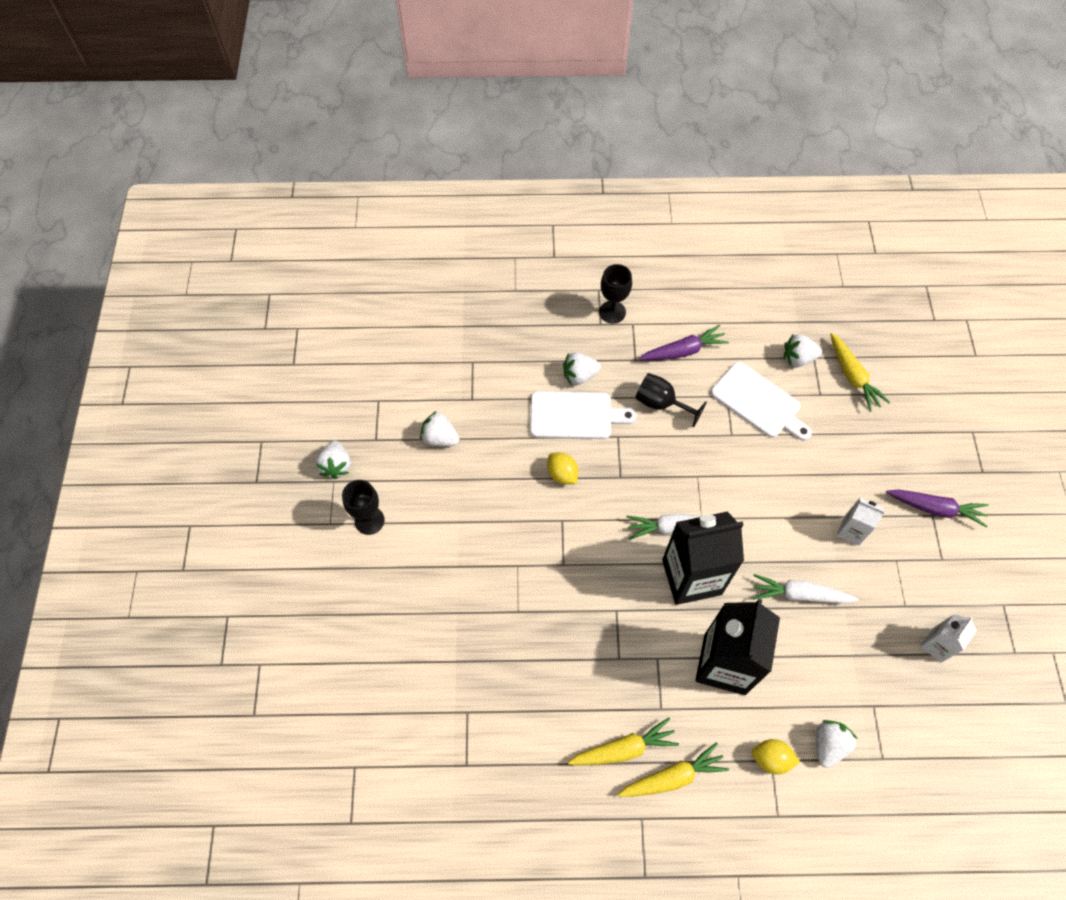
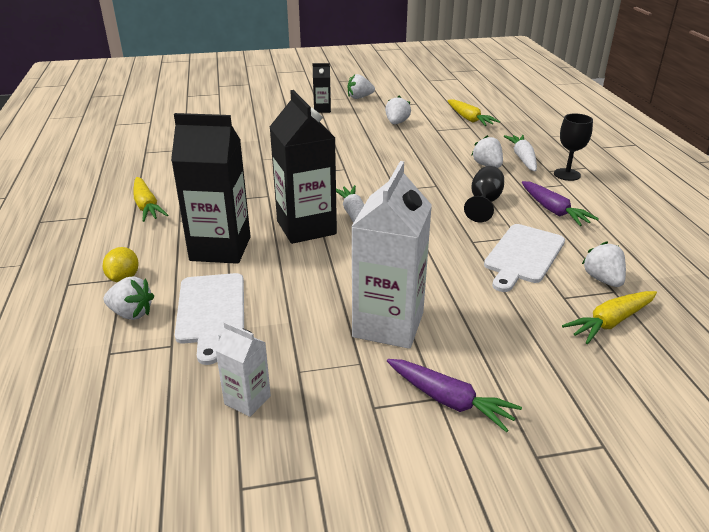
camera: 80 degrees right, 30 degrees down
(369, 520) = (322, 109): black goblet -> black carton
(562, 474) = (387, 166): yellow lemon -> none
(575, 415) = (446, 167): white cutting board -> white cutting board (211, 311)
(672, 777) = (118, 228): yellow carrot -> yellow carrot (469, 119)
(799, 594) = (299, 290): white carrot -> white carrot (522, 158)
(851, 531) = (388, 325): white carton -> white carton, size x2.03
(935, 508) = (449, 400): purple carrot -> purple carrot turned 60 degrees counterclockwise

